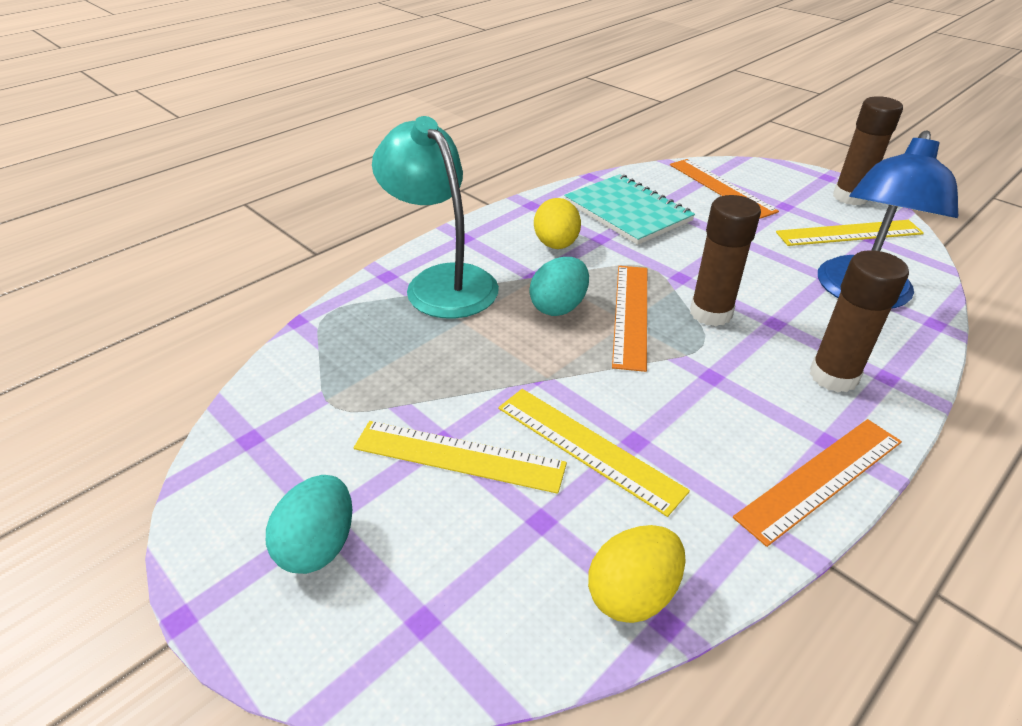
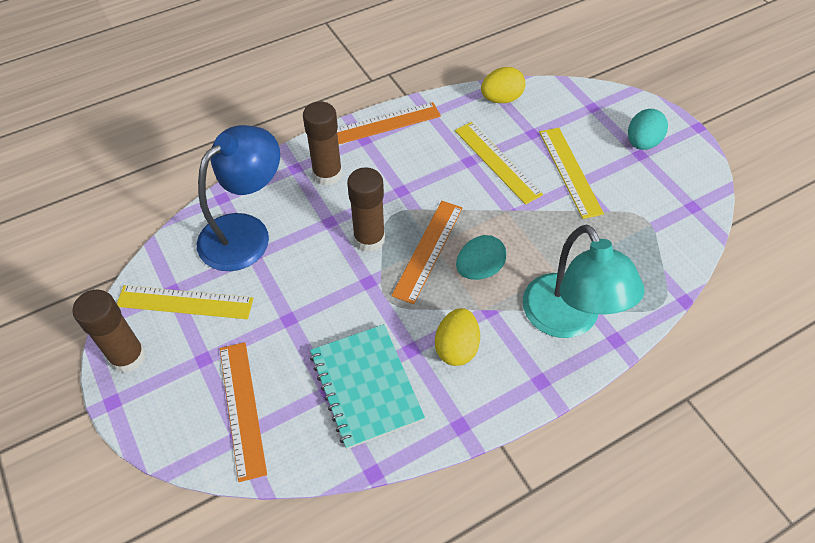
camera: 165 degrees left, 15 degrees up
(459, 456) = (569, 171): yellow ruler -> yellow ruler turned 45 degrees clockwise

